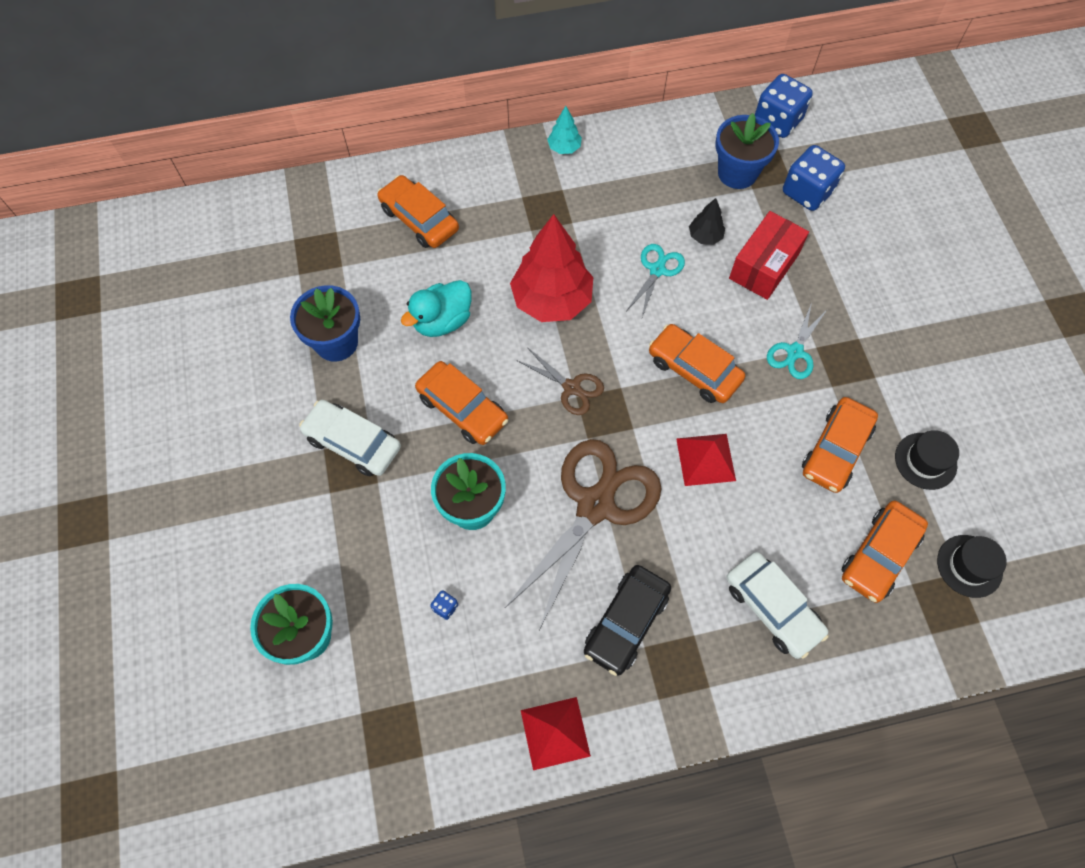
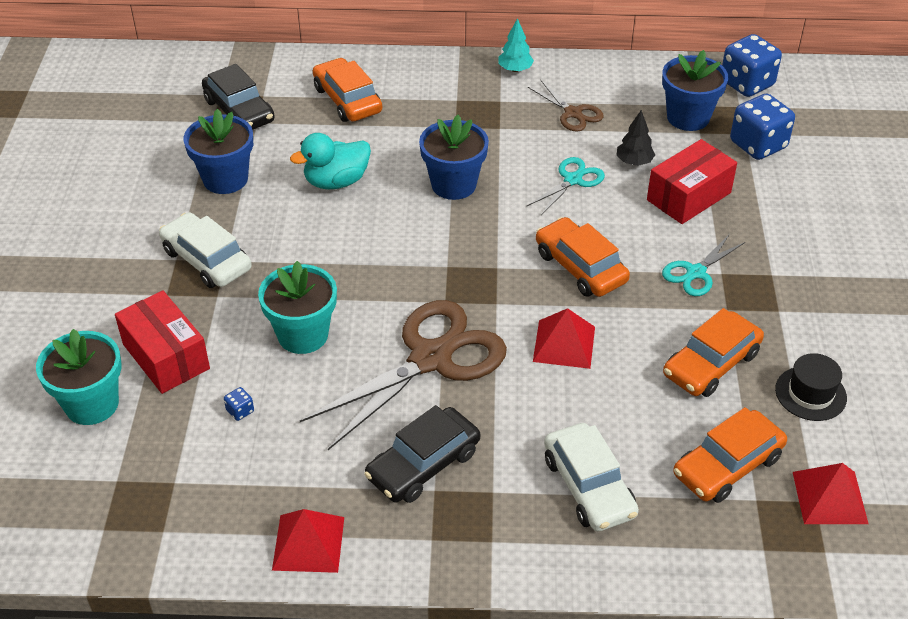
camera: 15 degrees right, 20 degrees down
(320, 255) = (239, 111): none -> black car
(355, 564) = (166, 356): none -> red box
(462, 409) = (327, 254): orange car -> none
(552, 300) = (453, 185): red tree -> blue flower pot
(572, 388) = (445, 258): brown scissors -> brown scissors (573, 113)
(969, 566) = (830, 497): black hat -> red pyramid

